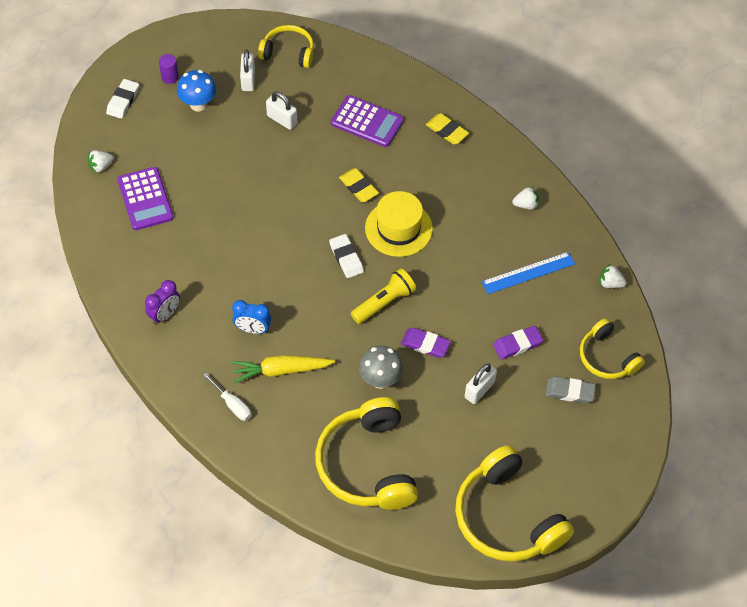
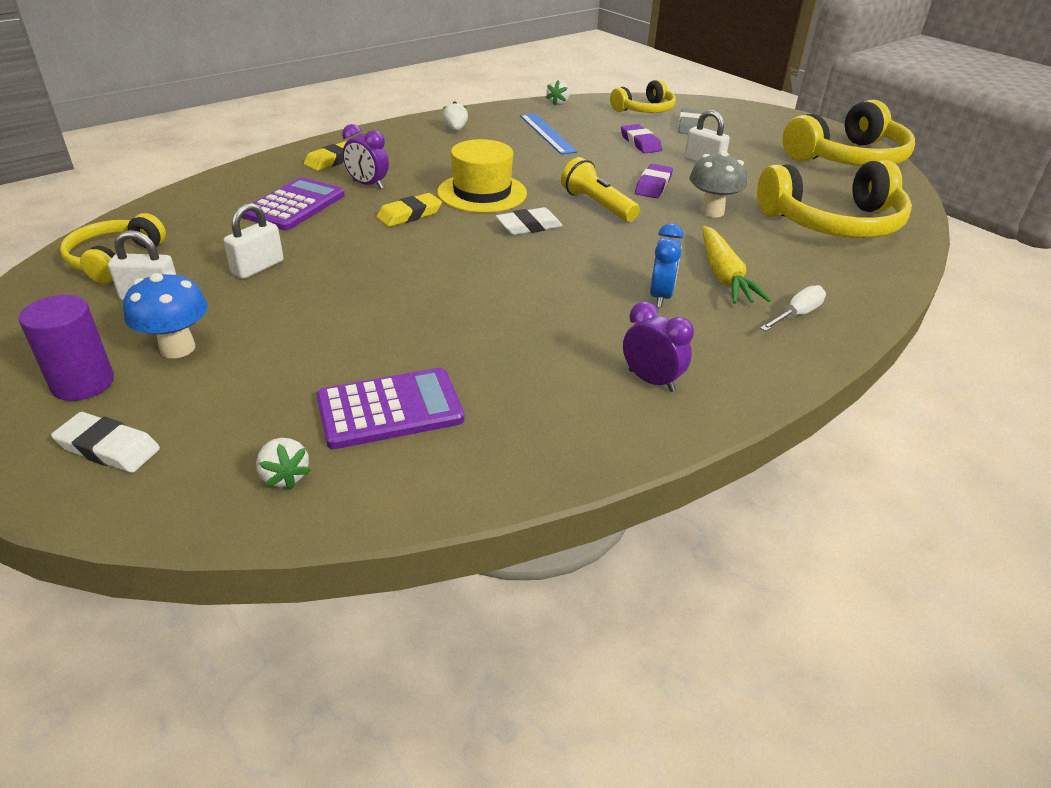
camera: 90 degrees left, 20 degrees down
(170, 77) = (83, 383): purple cylinder -> purple cylinder, size x1.62
(405, 158) = (368, 185): none -> purple clock

